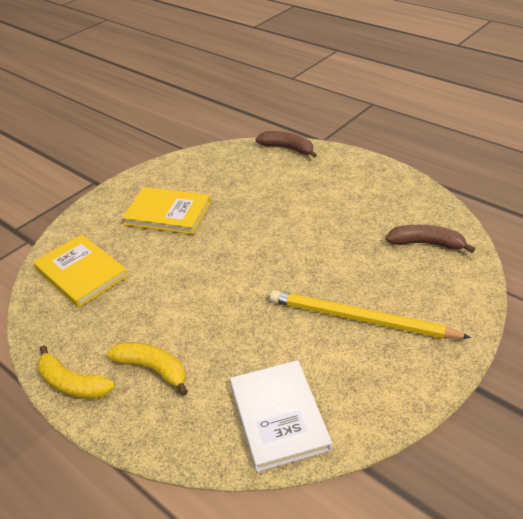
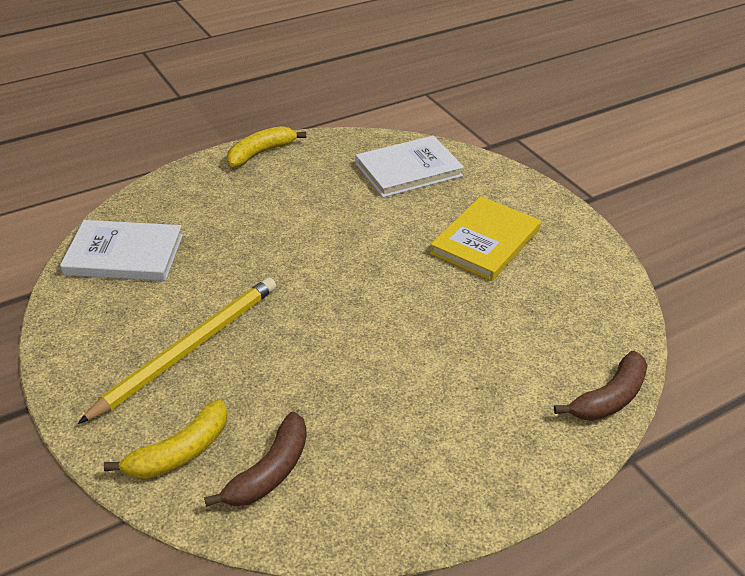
camera: 105 degrees right, 0 degrees up
(81, 273) = (408, 170): yellow book -> white book
(153, 369) = (241, 195): yellow banana -> yellow banana (180, 452)

